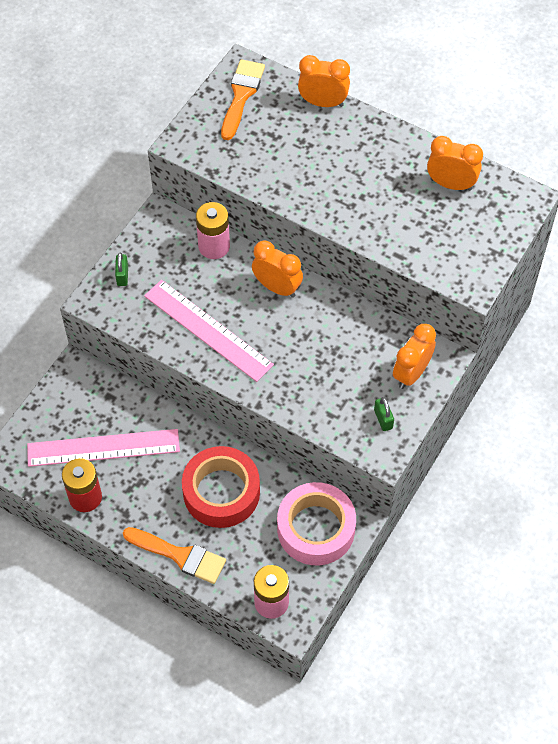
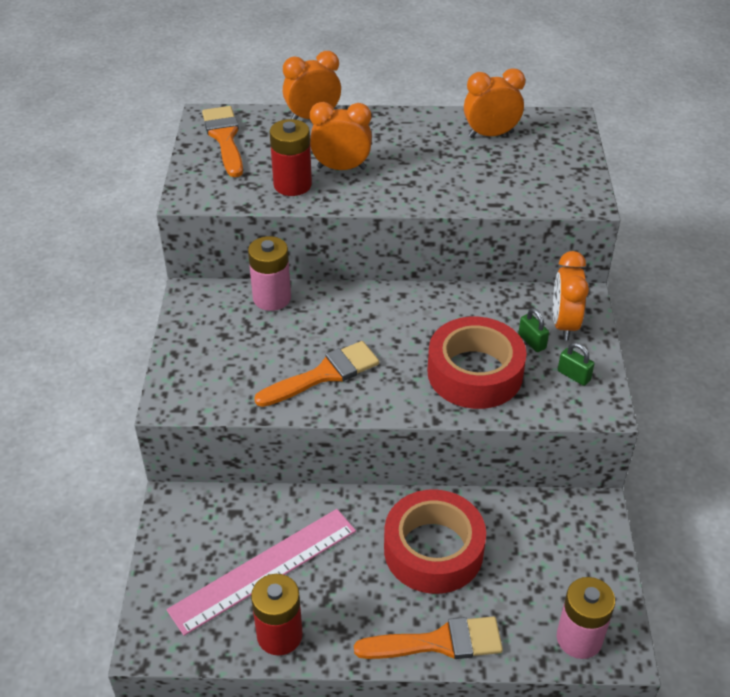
camera: 30 degrees left, 15 degrees down
(122, 276) = (189, 363): green padlock -> green padlock (532, 342)
(208, 330) = (324, 374): pink ruler -> orange brush
(261, 166) = (292, 185): none -> red battery
(277, 287) = (367, 307): orange clock -> orange clock (341, 168)
(313, 381) = (475, 373): none -> red tape
(316, 529) = (562, 536): pink tape -> none

